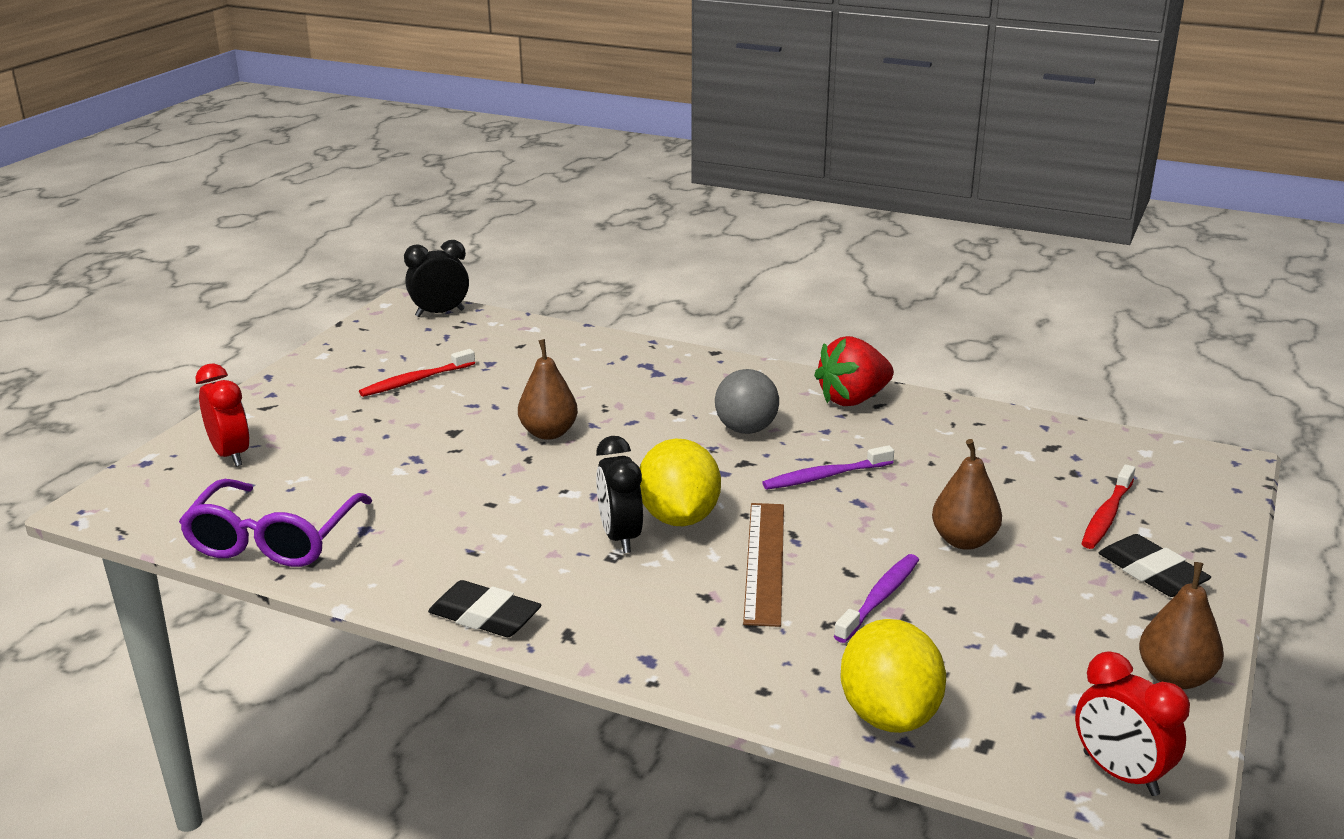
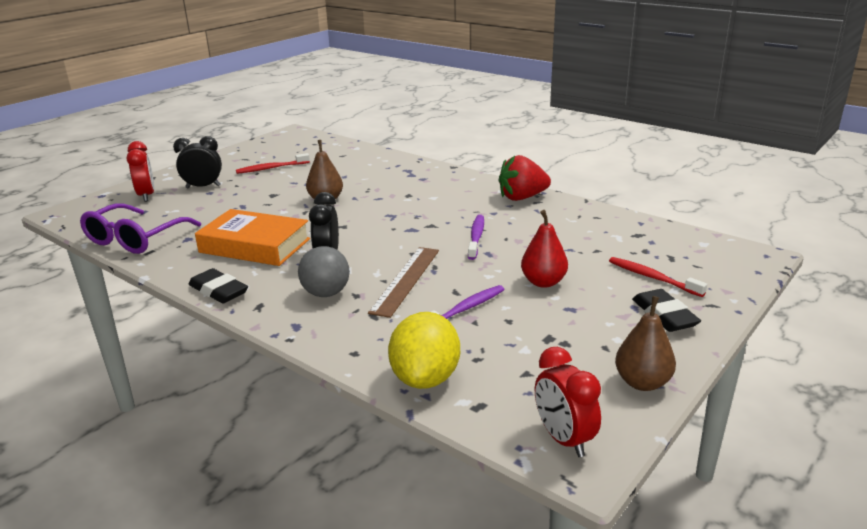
camera: 15 degrees right, 0 degrees up
(440, 313) = (309, 137): black clock -> black clock (203, 187)
(488, 529) = (255, 246): none -> orange book
(679, 517) = (370, 251): yellow lemon -> none
(746, 429) = (444, 208): grey ball -> grey ball (326, 293)
(825, 476) = (476, 237): purple toothbrush -> purple toothbrush turned 105 degrees clockwise
(964, 541) = (543, 282): brown pear -> red pear
(1107, 515) = (652, 278): red toothbrush -> red toothbrush turned 90 degrees clockwise

